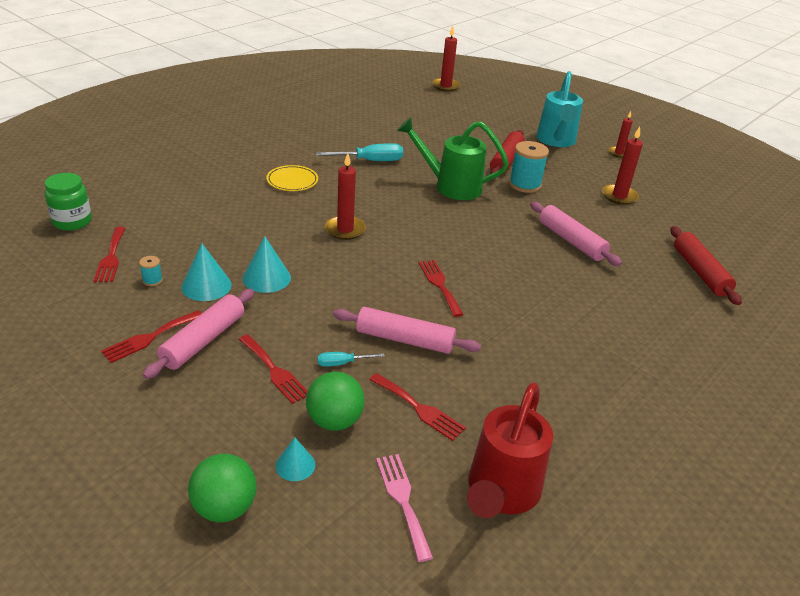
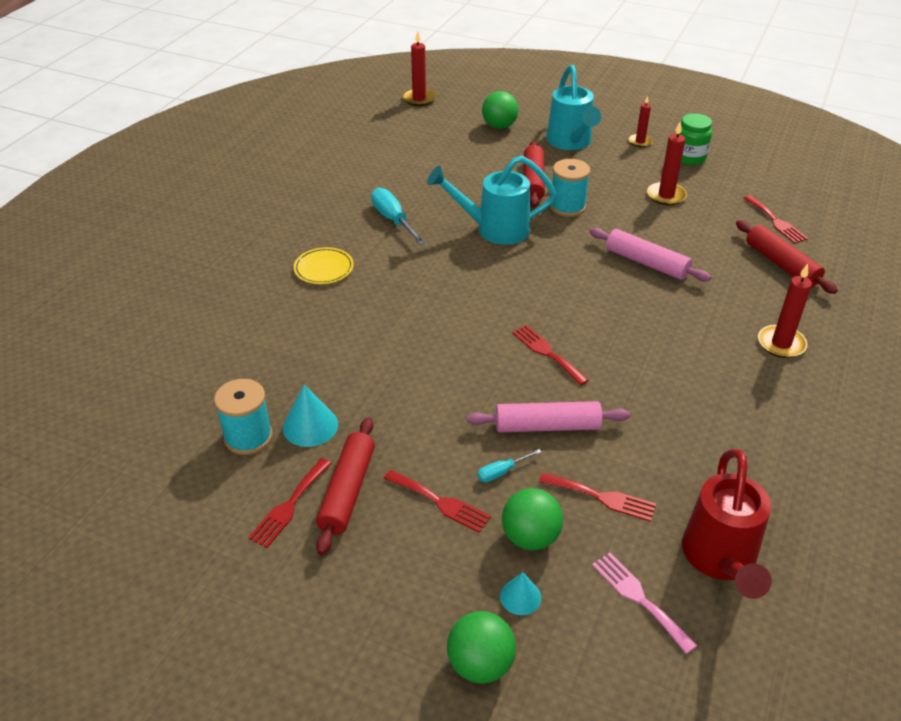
camera: 15 degrees left, 5 degrees up
(72, 222) = (109, 391): green jar -> green jar (689, 157)
(111, 257) = (183, 422): red fork -> red fork (775, 221)
(152, 280) = (248, 437): turquoise spool -> turquoise spool, size x2.15
(204, 340) = (348, 491): pink rolling pin -> red rolling pin
(266, 278) = (368, 397): turquoise cone -> none
(345, 230) = (415, 314): red candle -> red candle (781, 344)
(370, 161) = (393, 220): turquoise screwdriver -> turquoise screwdriver turned 90 degrees counterclockwise
(451, 186) = (495, 229): green watering can -> turquoise watering can
(501, 117) = (499, 126): none -> green ball

